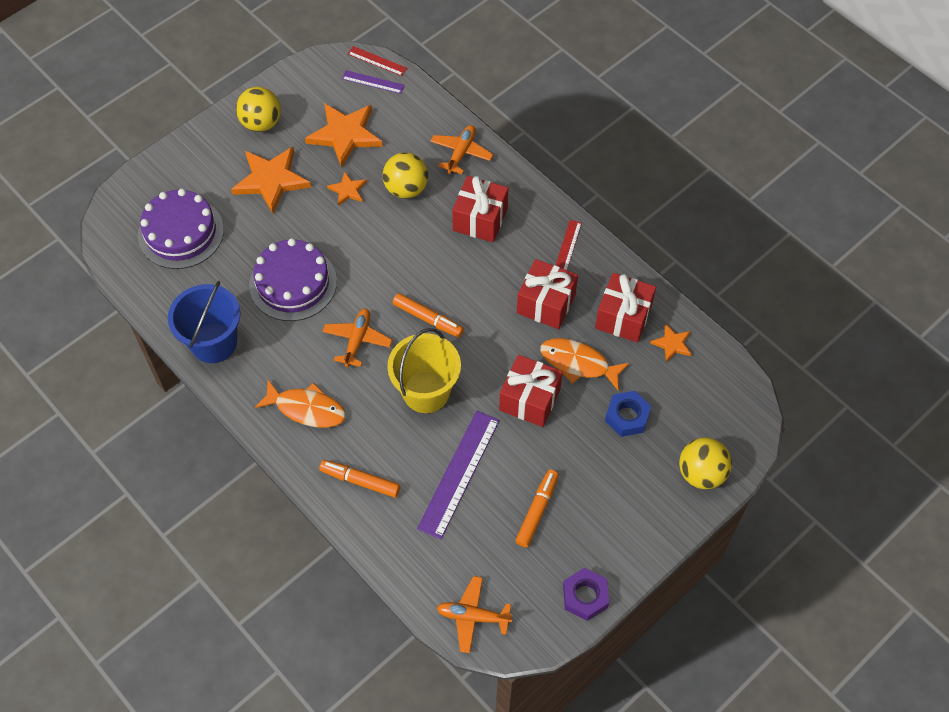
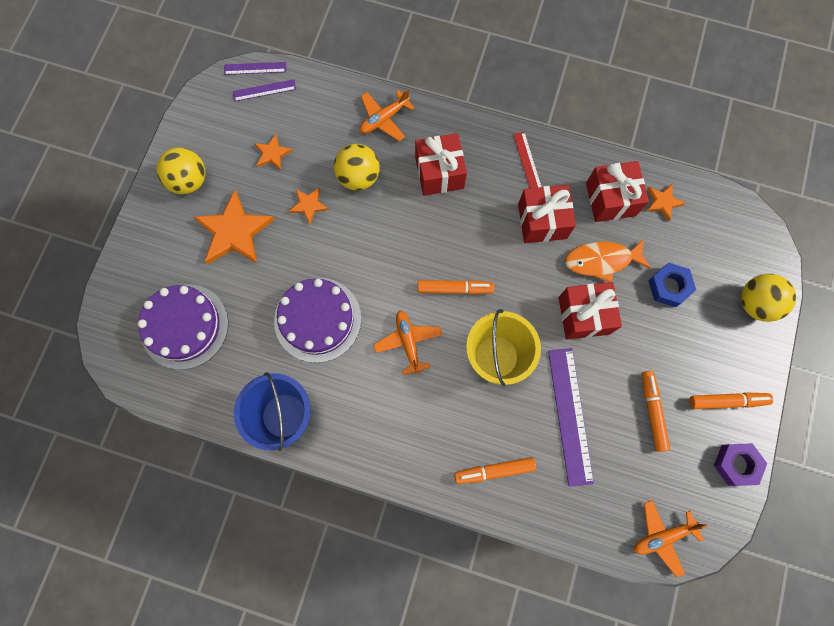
camera: 30 degrees left, 15 degrees up
(306, 409) = (406, 431): orange fish -> none
(345, 135) = (272, 153): orange star -> orange star, size x0.50
(377, 61) = (255, 68): red ruler -> purple ruler
(461, 153) = (384, 119): orange plane -> orange plane turned 120 degrees counterclockwise
(614, 540) = (727, 401): none -> orange marker

